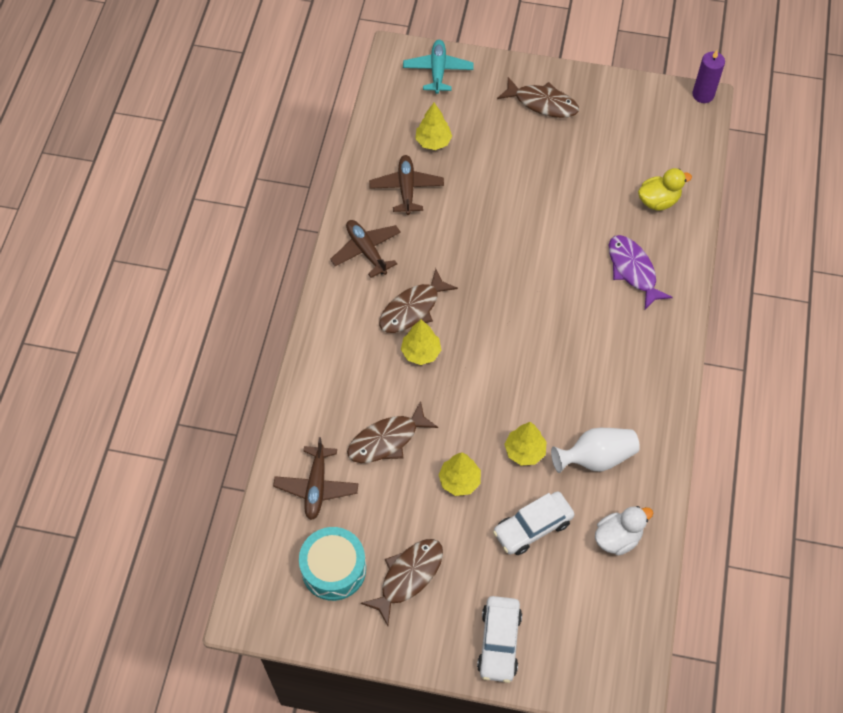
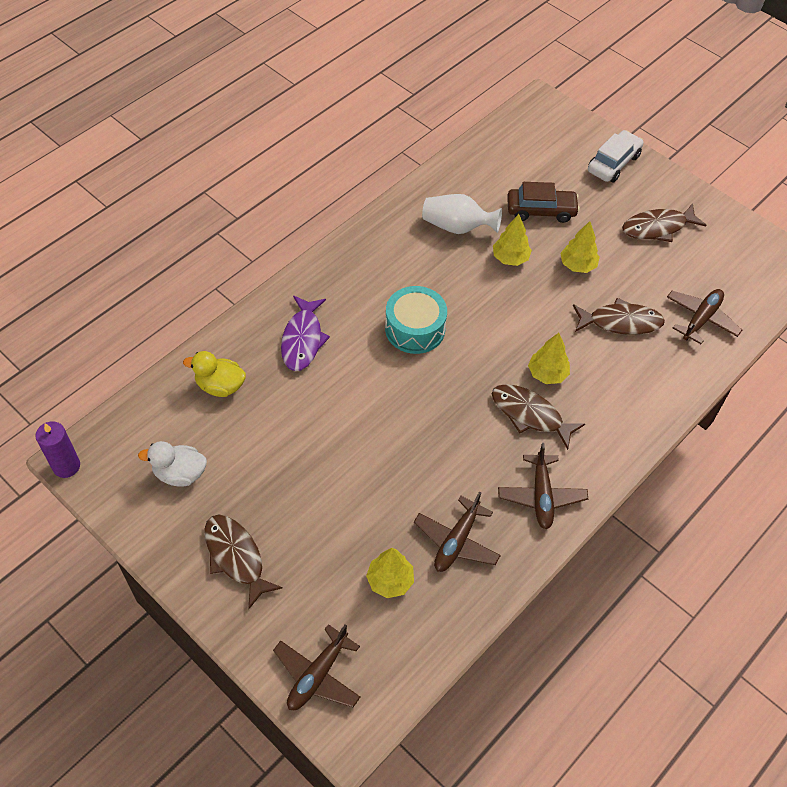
camera: 150 degrees left, 5 degrees down
(333, 569) = (714, 259): turquoise drum -> turquoise drum (415, 329)
(413, 309) = (530, 415): brown fish -> brown fish turned 135 degrees counterclockwise
(438, 71) = (317, 675): turquoise plane -> brown plane
(532, 527) = (541, 210): white car -> brown car
(618, 538) = (482, 175): white duck -> white duck (180, 474)

